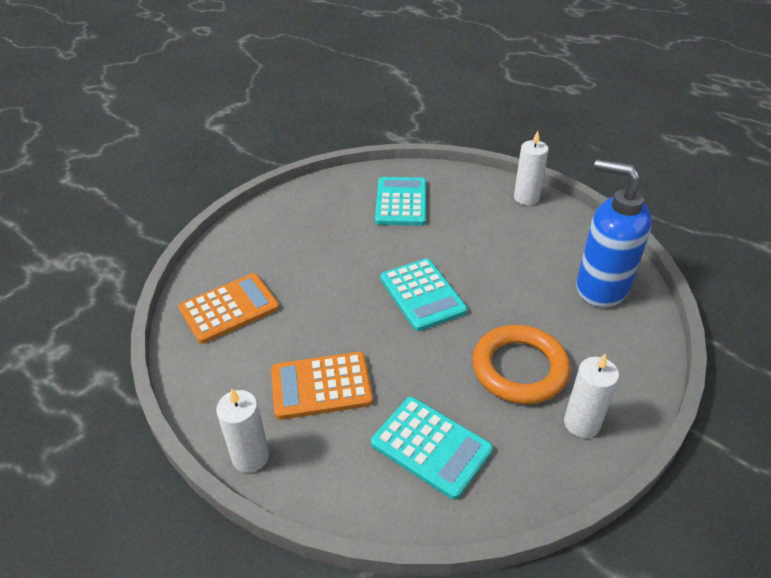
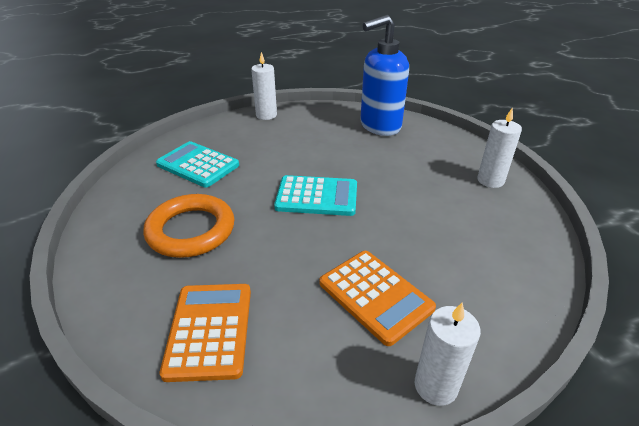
camera: 60 degrees left, 5 degrees down
(321, 386) = (375, 296): orange calculator -> orange calculator turned 60 degrees counterclockwise
(431, 447) = (480, 255): turquoise calculator -> none
(519, 368) = (427, 184): orange ring -> orange ring (191, 230)

